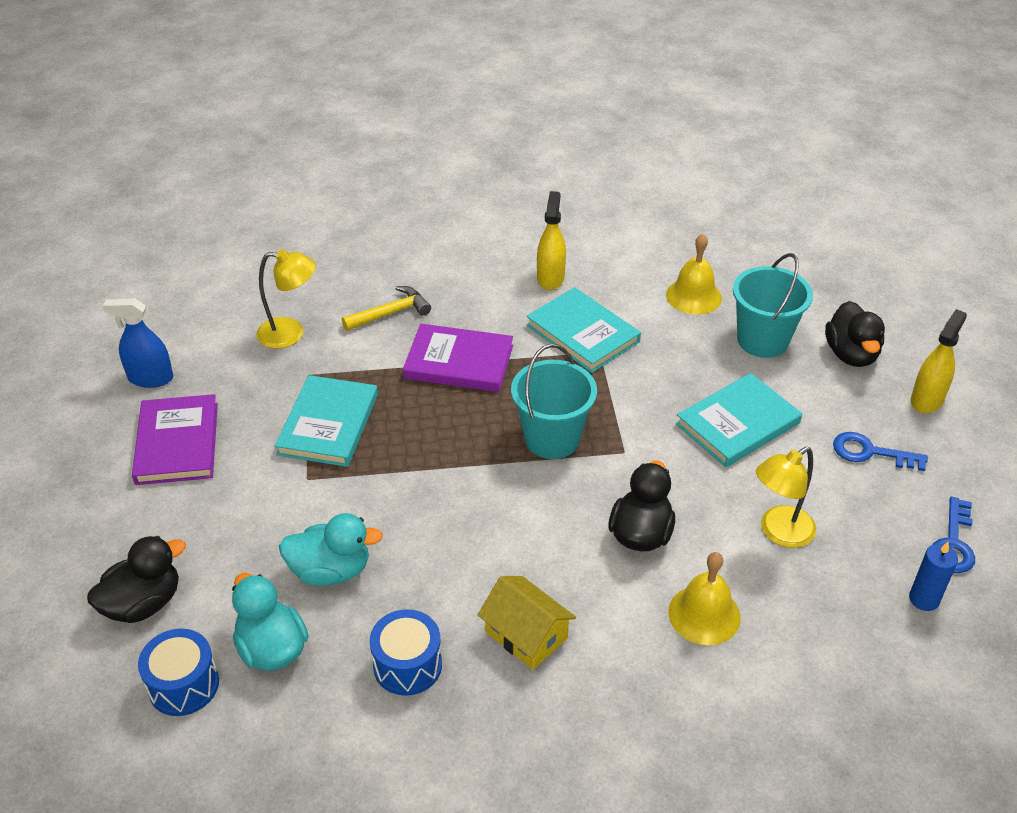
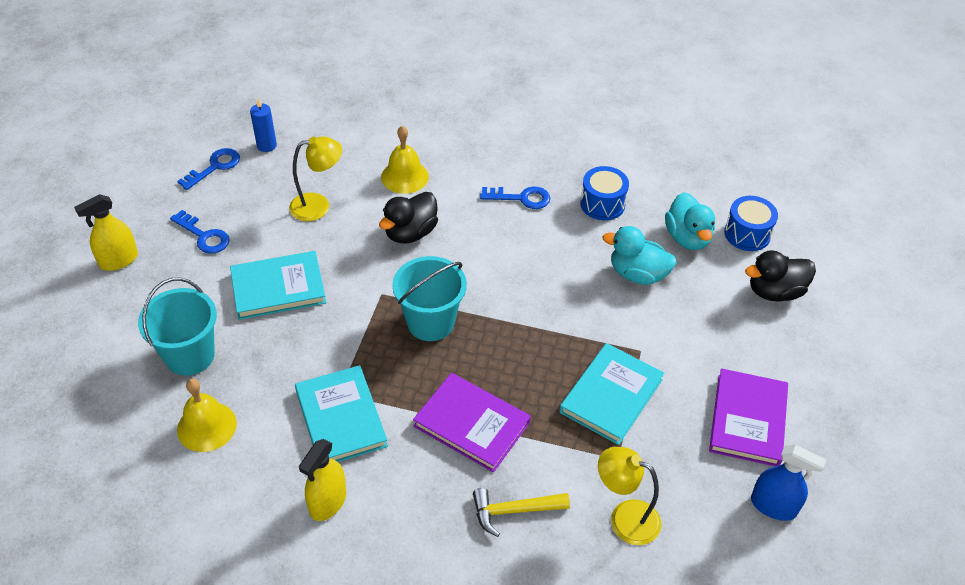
camera: 160 degrees left, 5 degrees up
(526, 635) = (521, 198): yellow house -> blue key
(851, 354) = (132, 317): black duck -> none

